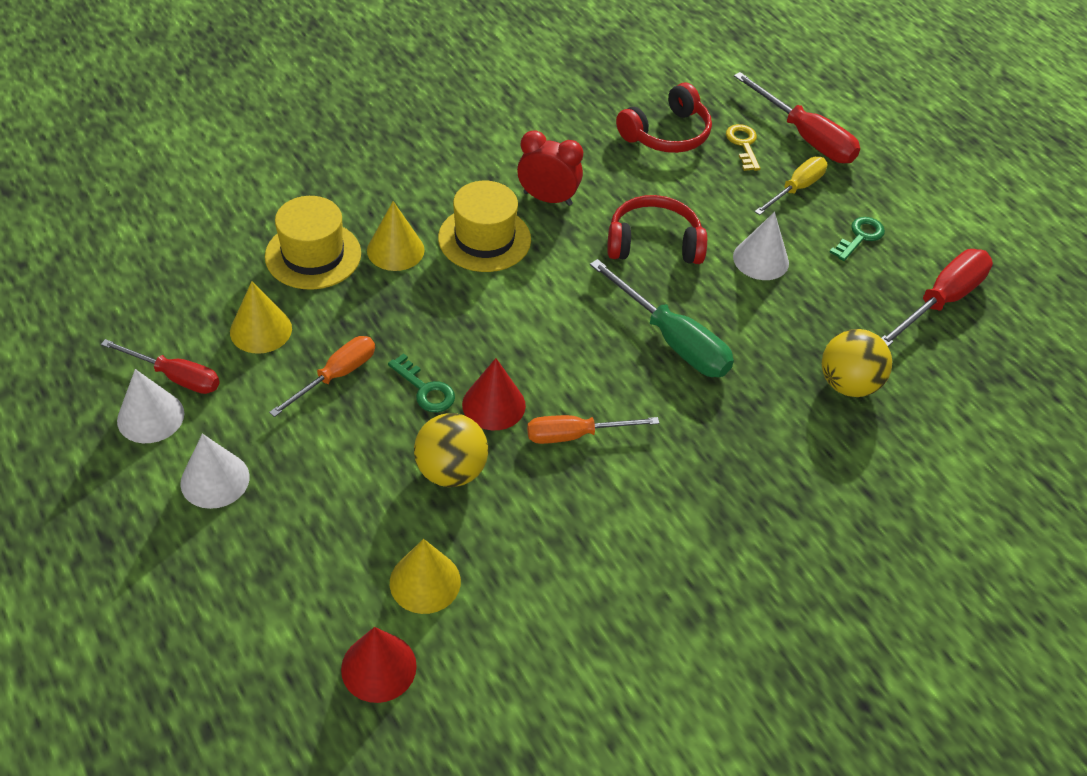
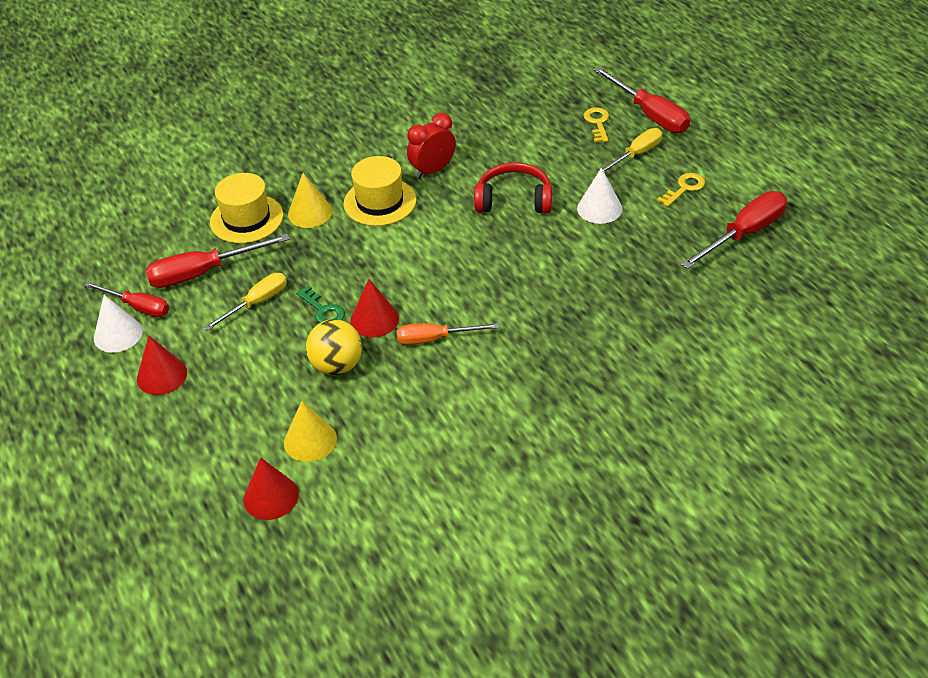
camera: 10 degrees right, 5 degrees down
(215, 480) = (162, 375): white cone -> red cone
(261, 330) = (203, 273): yellow cone -> red screwdriver
(336, 376) = (257, 303): orange screwdriver -> yellow screwdriver
(547, 198) = (433, 170): red clock -> red clock turned 60 degrees counterclockwise
(666, 134) = (535, 118): red headphones -> none
(672, 340) = (519, 270): green screwdriver -> none
(847, 384) = (657, 297): yellow ball -> none
(860, 237) = (684, 188): green key -> yellow key

